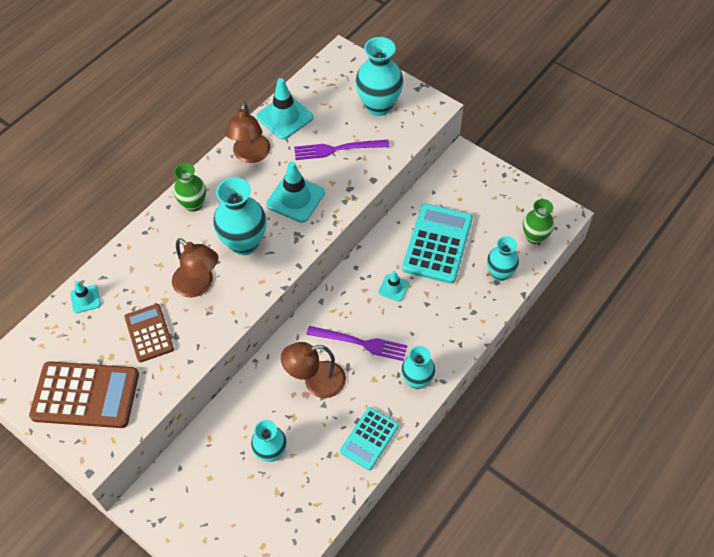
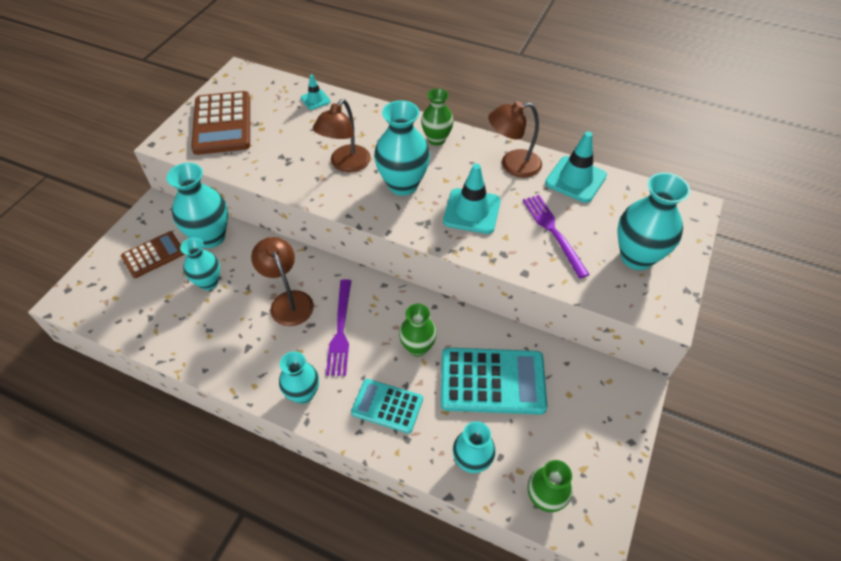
camera: 75 degrees right, 5 degrees down
(149, 333) = (288, 145): brown calculator -> brown calculator (153, 255)
(210, 448) = (211, 237): none -> turquoise vase
(369, 438) = (228, 361): turquoise calculator -> turquoise calculator (387, 406)
(393, 288) = (417, 347): turquoise traffic cone -> green vase

